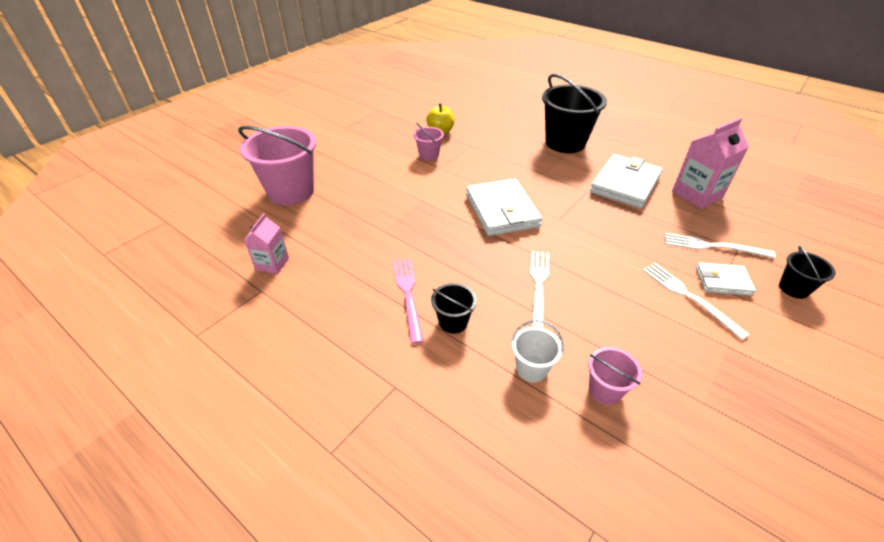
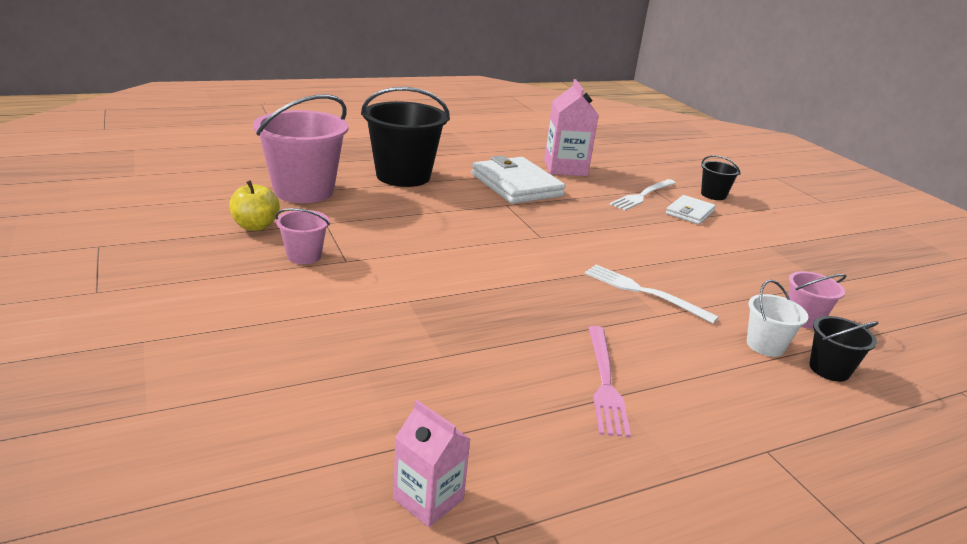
camera: 65 degrees left, 15 degrees down
(291, 191) = (224, 414): pink bucket -> pink bucket (304, 191)
(408, 295) = (604, 382): pink fork -> pink fork turned 105 degrees counterclockwise
(453, 322) = (673, 366): black bucket -> black bucket (829, 369)
(501, 210) = (492, 259): white wallet -> none
(689, 297) = (701, 233): white fork -> none

